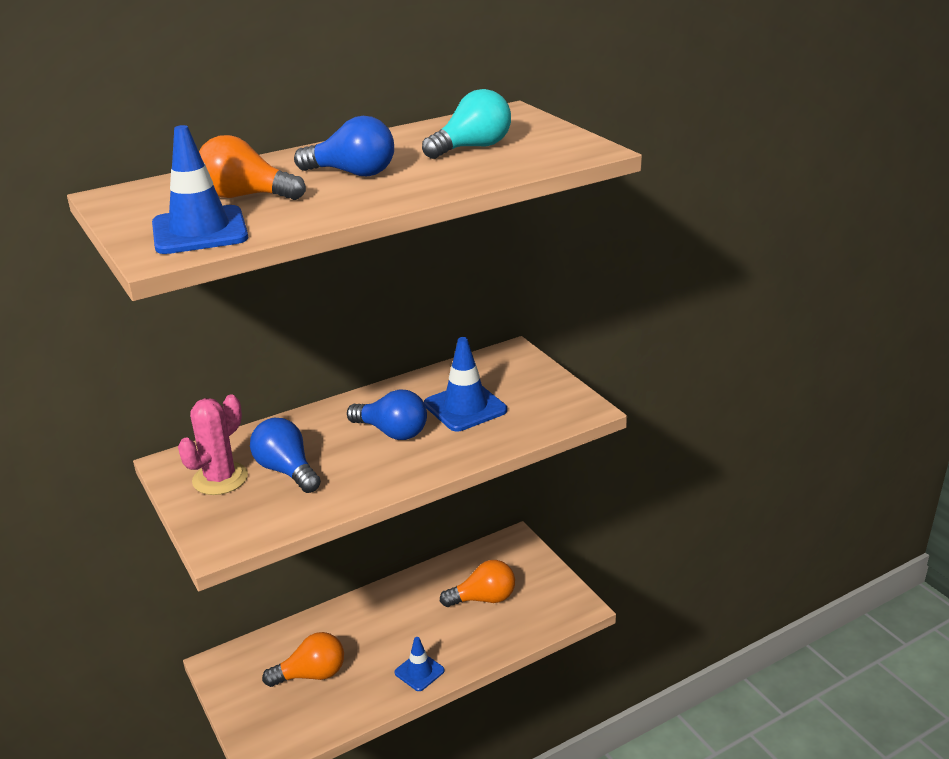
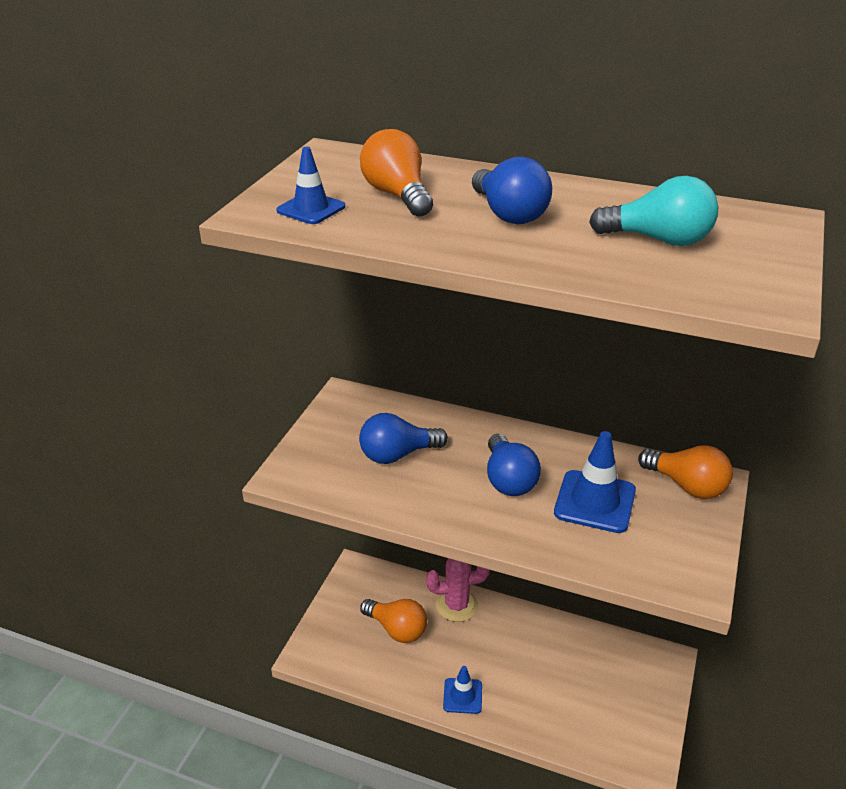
camera: 50 degrees right, 5 degrees up
(200, 231) = (311, 209): blue traffic cone -> blue traffic cone, size x0.62
(220, 479) = (353, 429): pink cactus -> pink cactus (457, 605)
(286, 470) = (397, 455): blue light bulb -> blue light bulb turned 120 degrees counterclockwise
(483, 598) = (579, 684): orange light bulb -> orange light bulb (687, 486)

